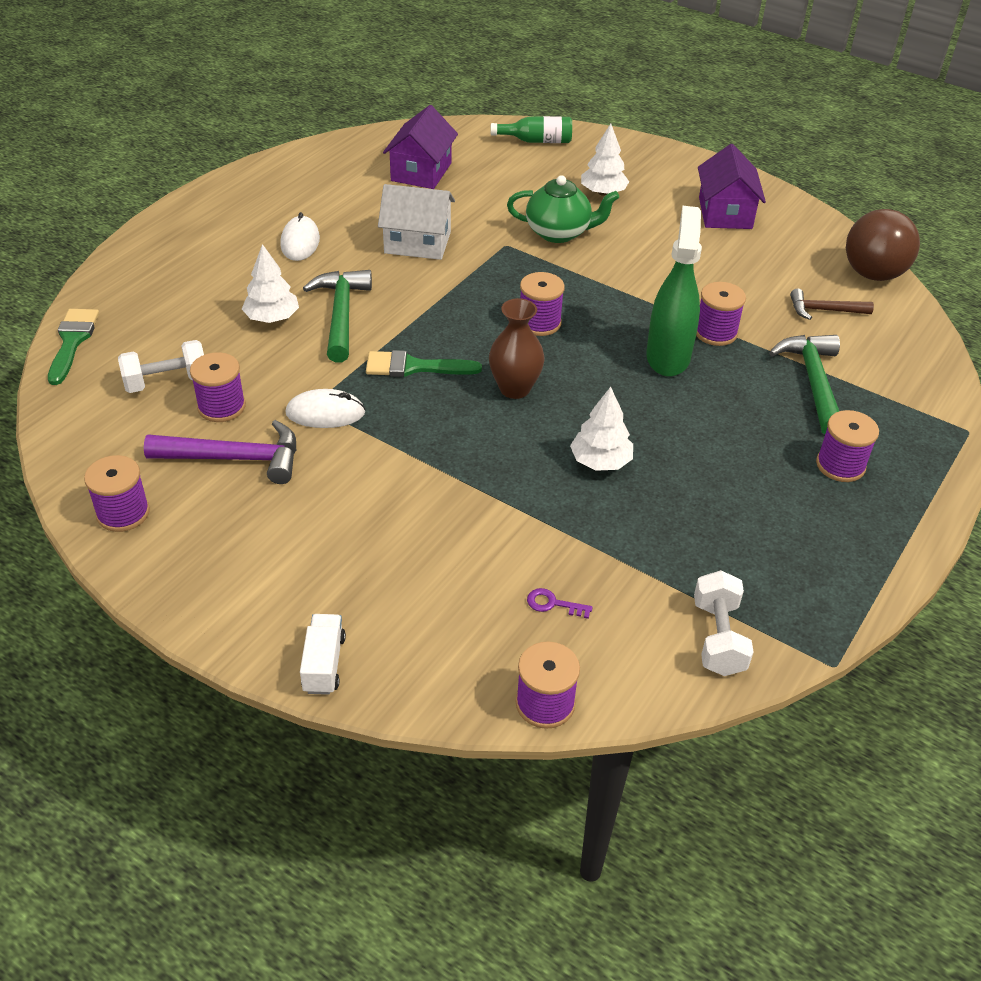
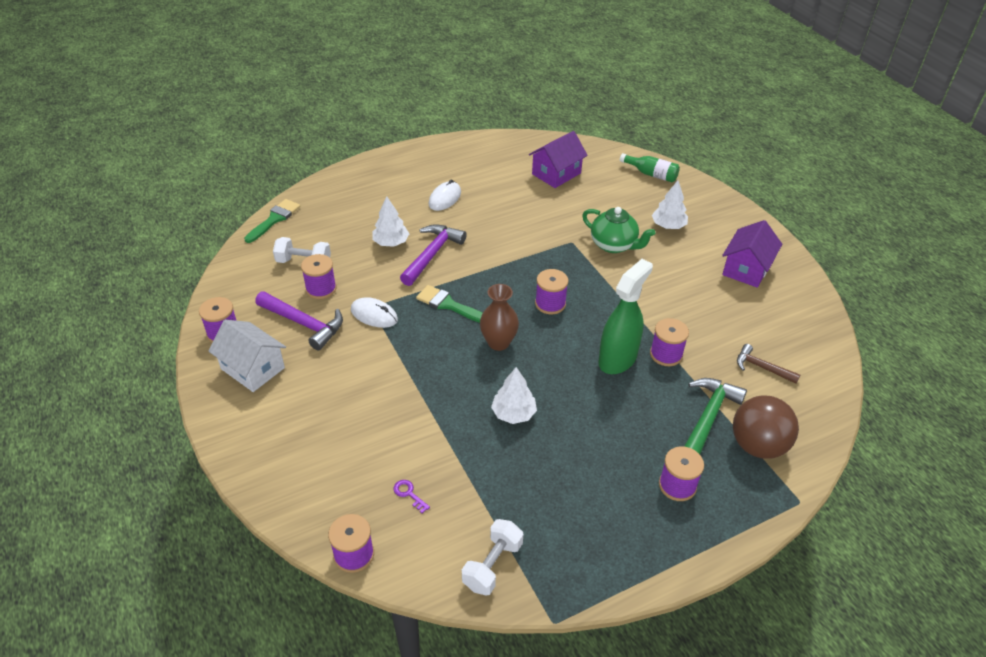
camera: 30 degrees right, 0 degrees up
(324, 664) = (254, 470): white truck -> none
(341, 315) = (432, 254): green hammer -> purple hammer
(417, 243) = (515, 222): white house -> white house (253, 368)
(873, 274) = (825, 354): brown ball -> brown ball (757, 445)

